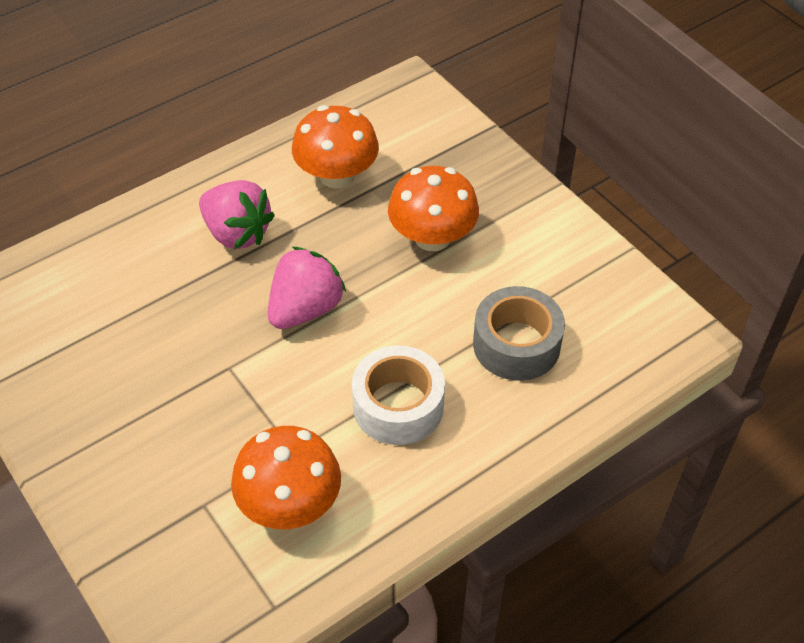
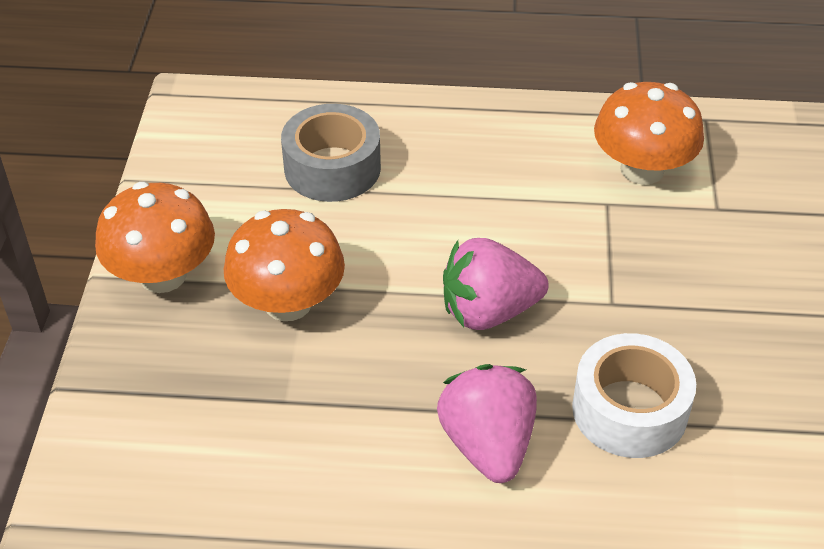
camera: 140 degrees left, 5 degrees down
(337, 175) = (304, 444): orange mushroom -> orange mushroom (163, 275)
(398, 406) = (485, 183): white tape -> white tape (629, 410)

